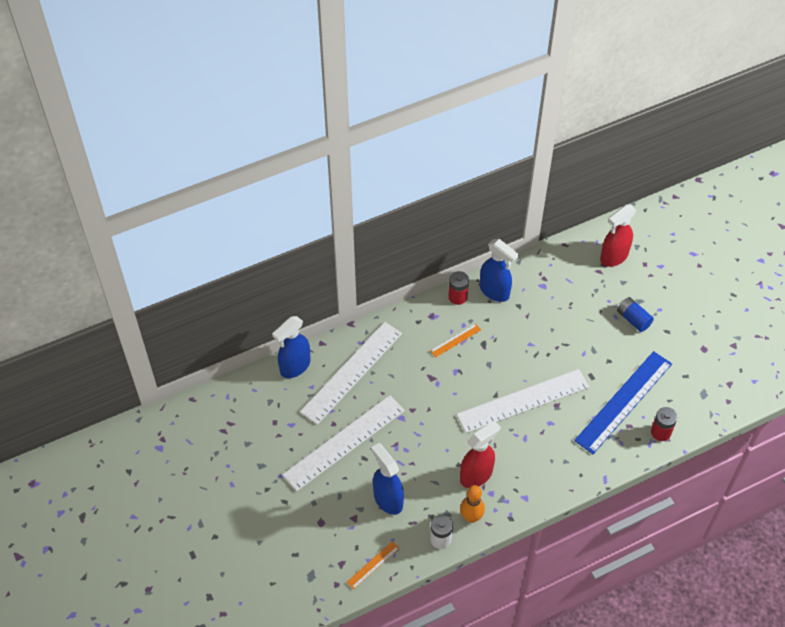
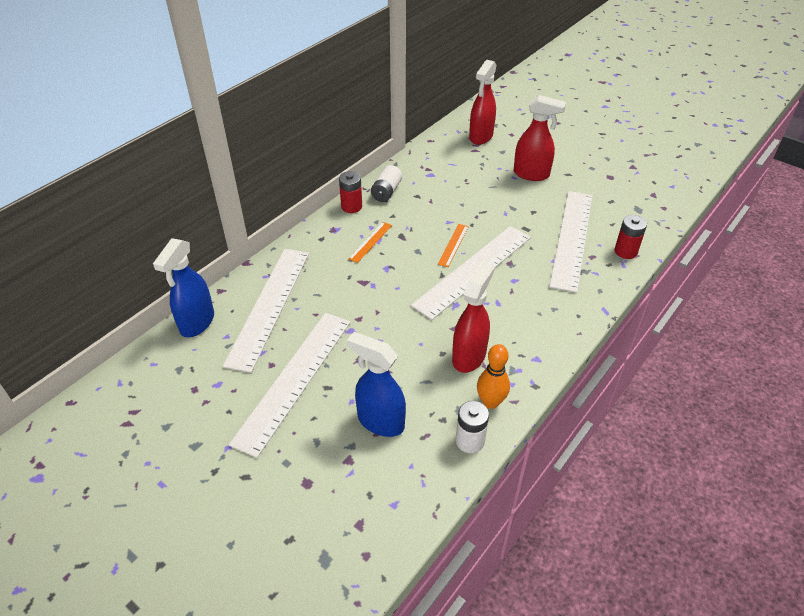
camera: 25 degrees left, 10 degrees down
(373, 565) = (402, 508): orange ruler -> orange ruler (453, 245)
(494, 291) = (386, 192): blue spray bottle -> white battery
(623, 401) = (572, 238): blue ruler -> white ruler
(633, 319) = (531, 174): blue battery -> red spray bottle

